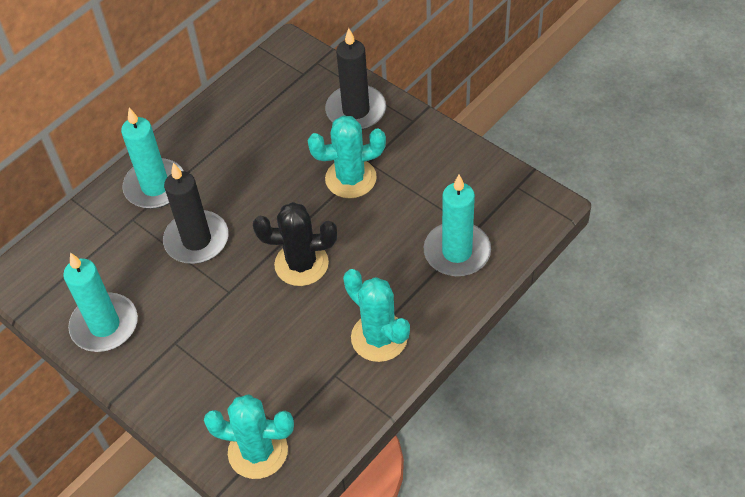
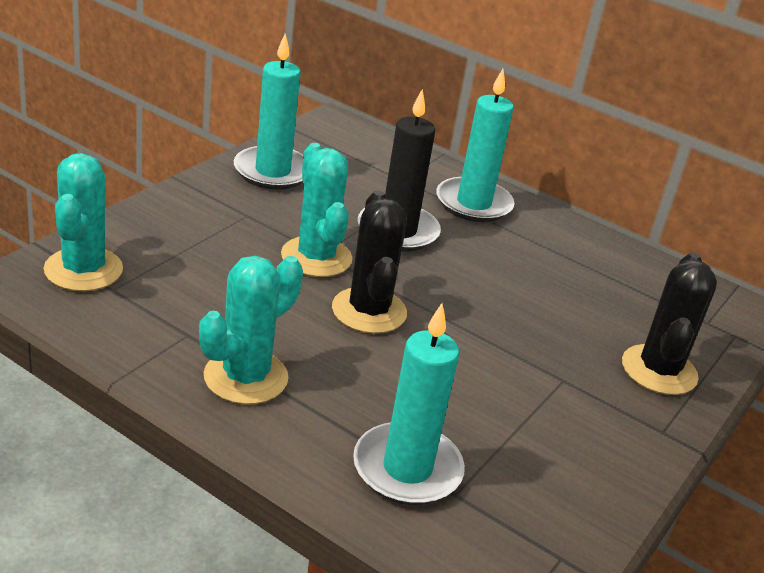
camera: 75 degrees right, 20 degrees down
(350, 178) = (527, 360): turquoise cactus -> turquoise cactus (316, 257)
(356, 110) = (659, 370): black candle -> black cactus

